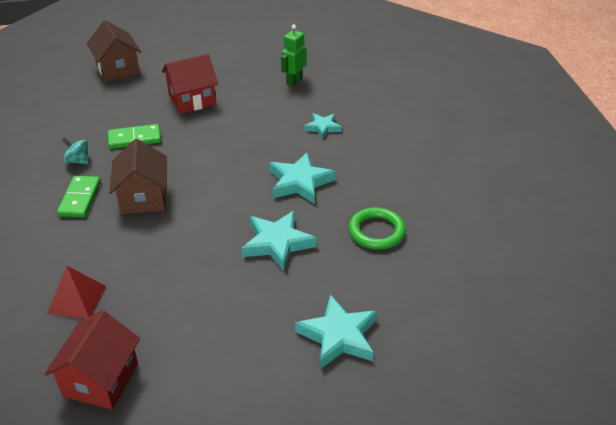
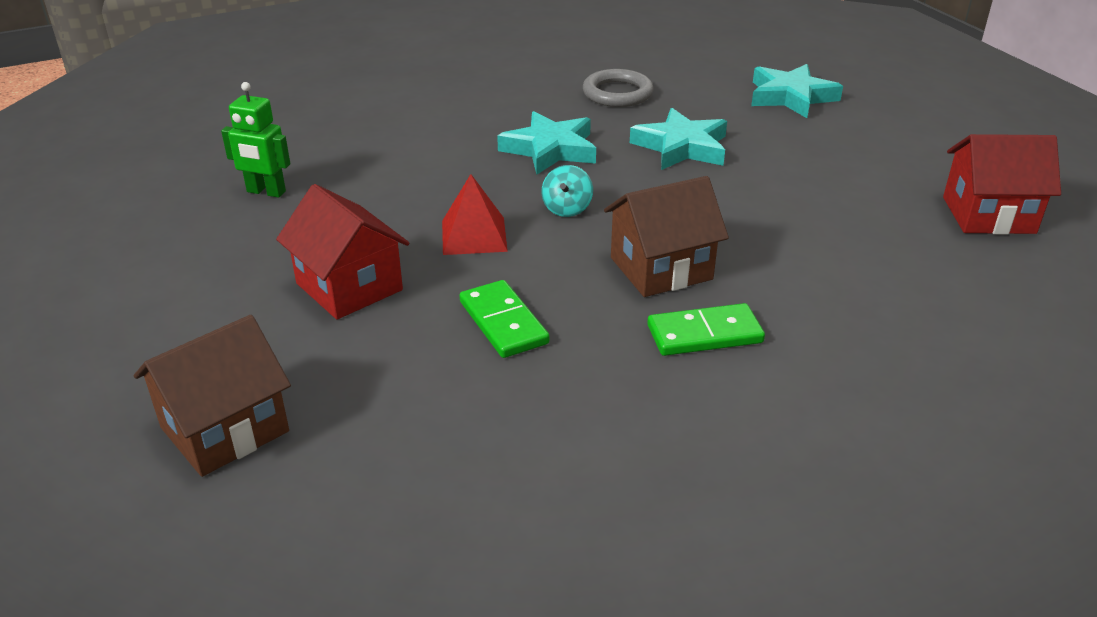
camera: 105 degrees left, 5 degrees down
(77, 299) = (901, 268): red pyramid -> red pyramid (474, 235)
(78, 161) = (604, 372): turquoise spinning top -> turquoise spinning top (567, 208)
(323, 127) = (407, 150): turquoise star -> none
(376, 231) = (617, 93): green ring -> grey ring

